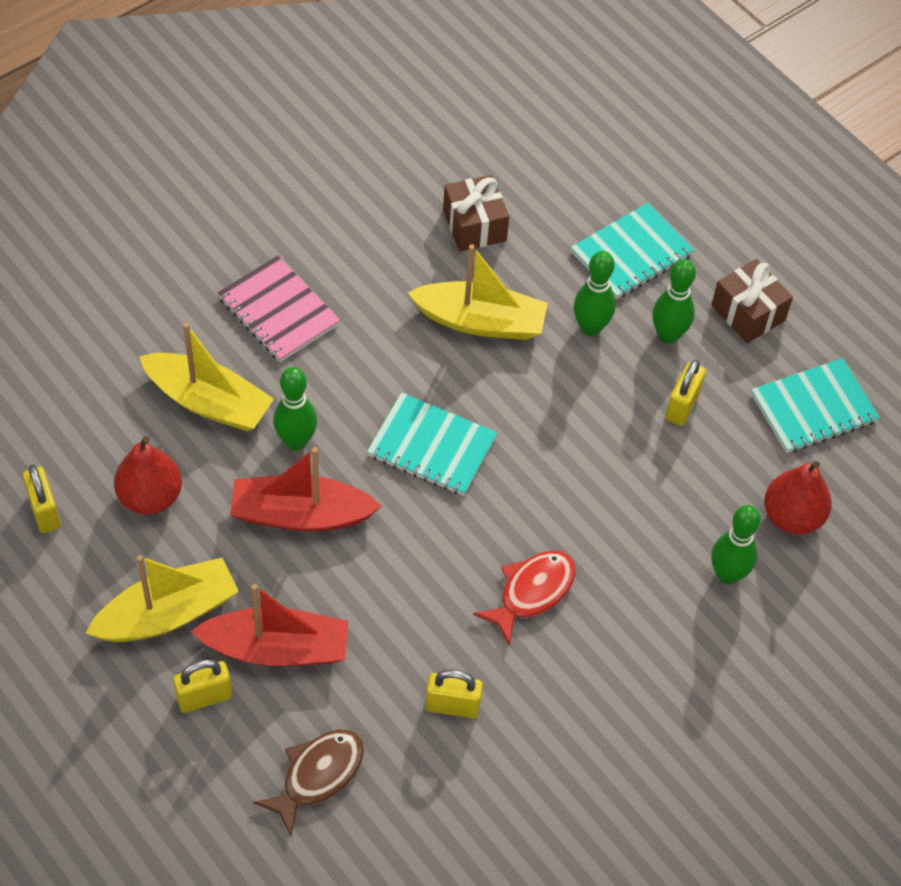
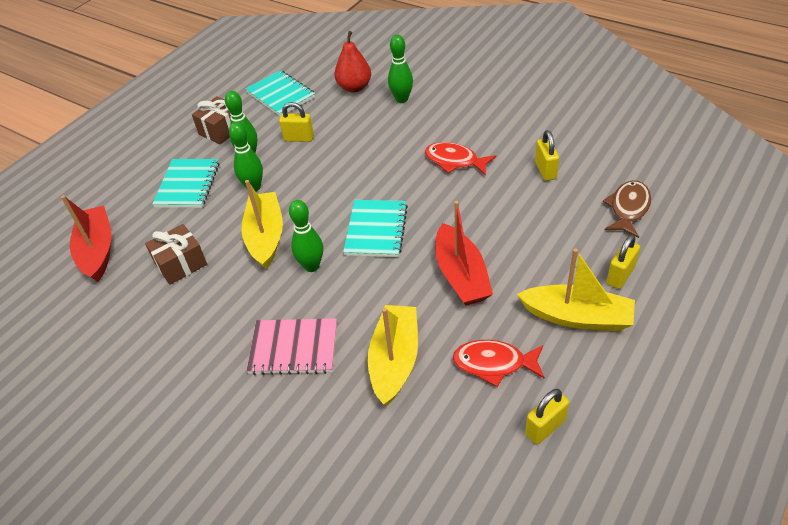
camera: 100 degrees left, 10 degrees down
(150, 497) = (494, 363): red pear -> red fish
(167, 614) = (577, 317): yellow boat -> yellow boat turned 150 degrees clockwise
(204, 697) = (620, 275): yellow padlock -> yellow padlock turned 75 degrees clockwise
(277, 648) = (563, 253): red boat -> red boat (97, 250)
(278, 311) = (294, 348): pink notebook -> pink notebook turned 60 degrees clockwise
(296, 441) = (404, 298): green bowling pin -> green bowling pin (311, 266)
(317, 776) = (628, 209): brown fish -> brown fish turned 90 degrees clockwise
(631, 253) = (187, 185): turquoise notebook -> turquoise notebook turned 60 degrees clockwise

